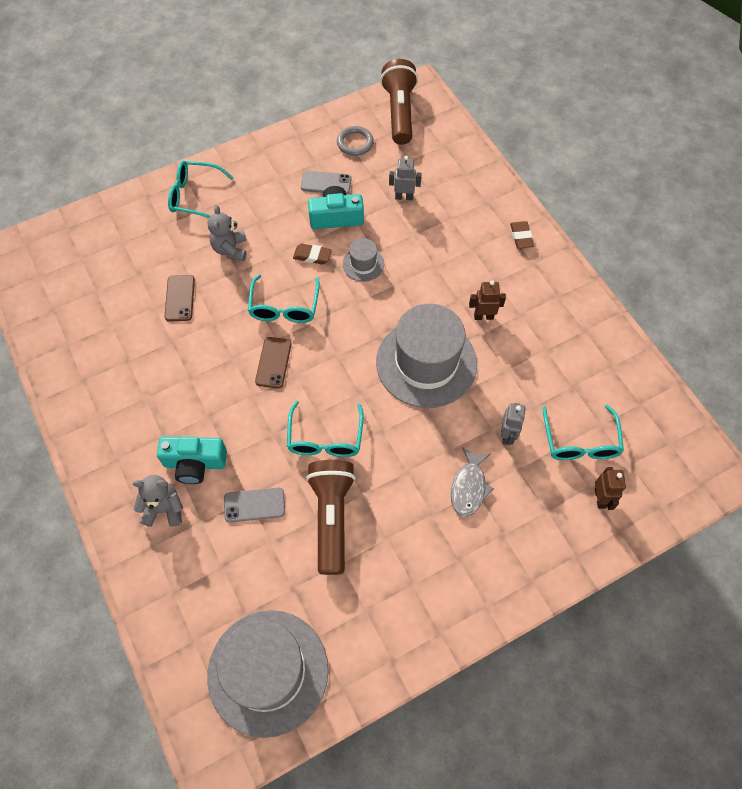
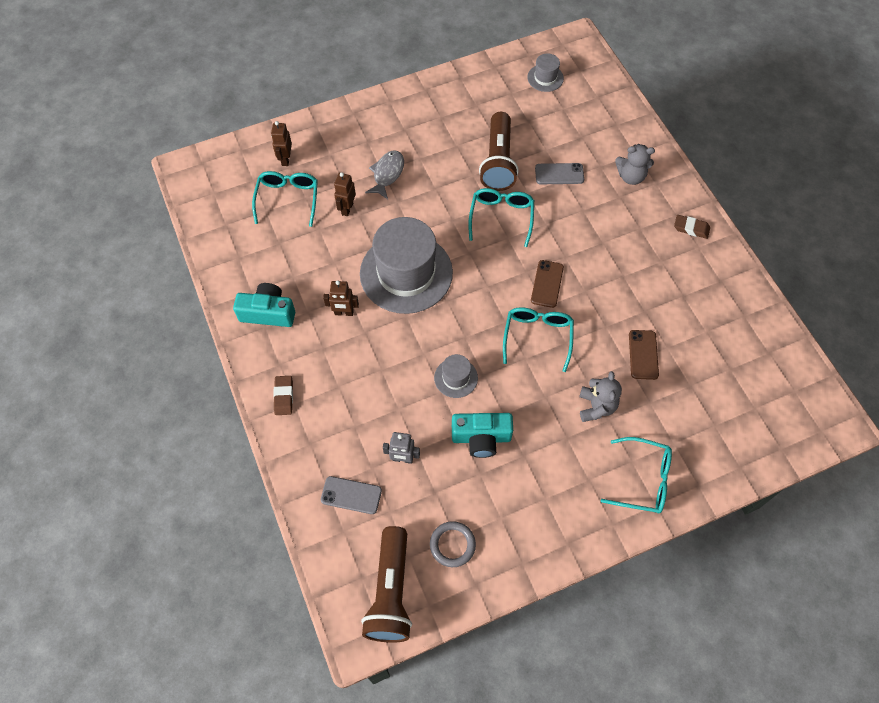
camera: 175 degrees left, 0 degrees up
(195, 463) = (610, 206): turquoise camera -> turquoise camera (268, 313)
(268, 672) = (545, 78): grey hat -> grey hat, size x0.44
(312, 256) = (509, 391): brown eraser -> brown eraser (691, 228)
(326, 183) = (491, 486): grey phone -> grey phone (351, 495)
(507, 435) = (347, 209): grey robot -> brown robot

